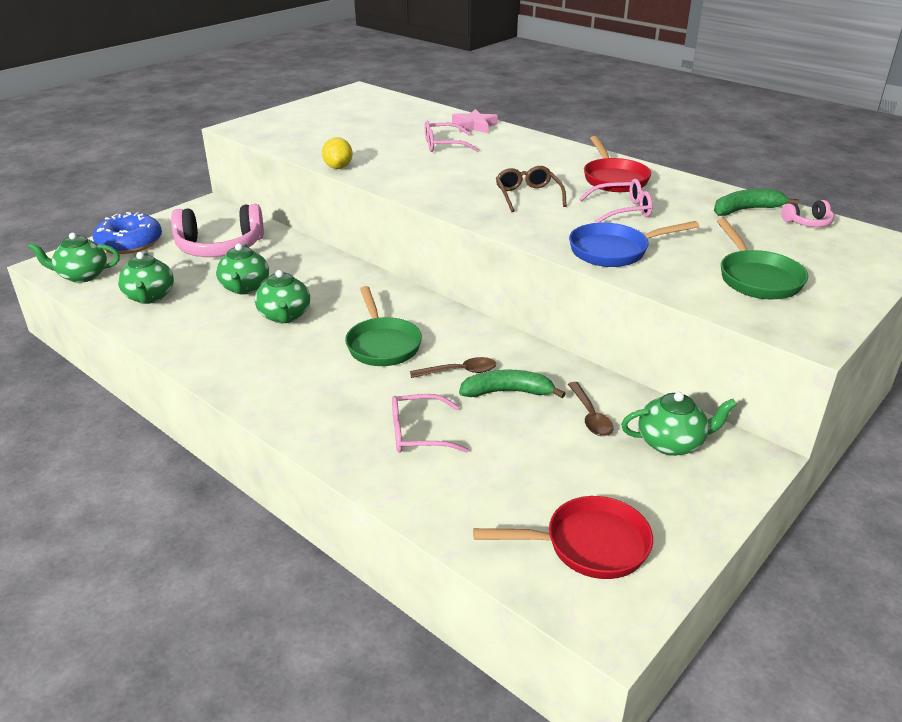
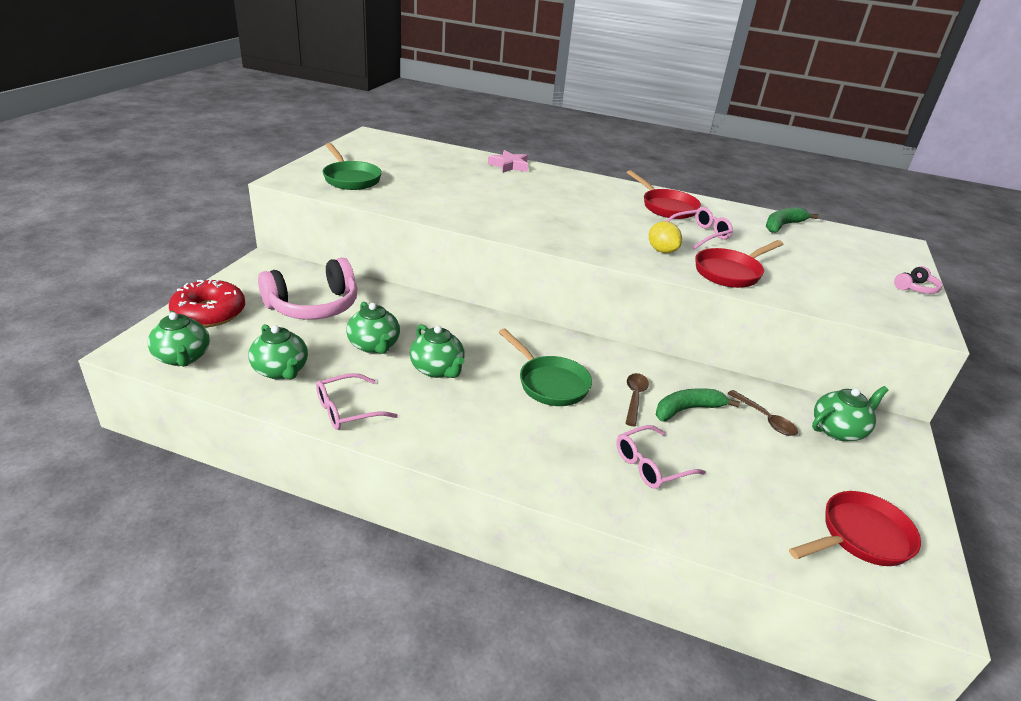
camera: 25 degrees left, 0 degrees up
(82, 276) = (183, 358): green teapot -> green teapot turned 90 degrees counterclockwise
(129, 243) = (209, 313): blue donut -> red donut
(338, 167) = (428, 215): yellow lemon -> yellow lemon (661, 251)
(444, 145) = (501, 186): pink glasses -> pink glasses (348, 410)
(459, 372) = (634, 398): brown spoon -> brown spoon turned 45 degrees counterclockwise
(528, 196) = (617, 228): brown glasses -> none
(614, 251) = (730, 272): blue pan -> red pan
(757, 278) = (847, 283): green pan -> green pan (350, 179)
(808, 222) = (831, 232): pink headphones -> pink headphones (915, 288)

